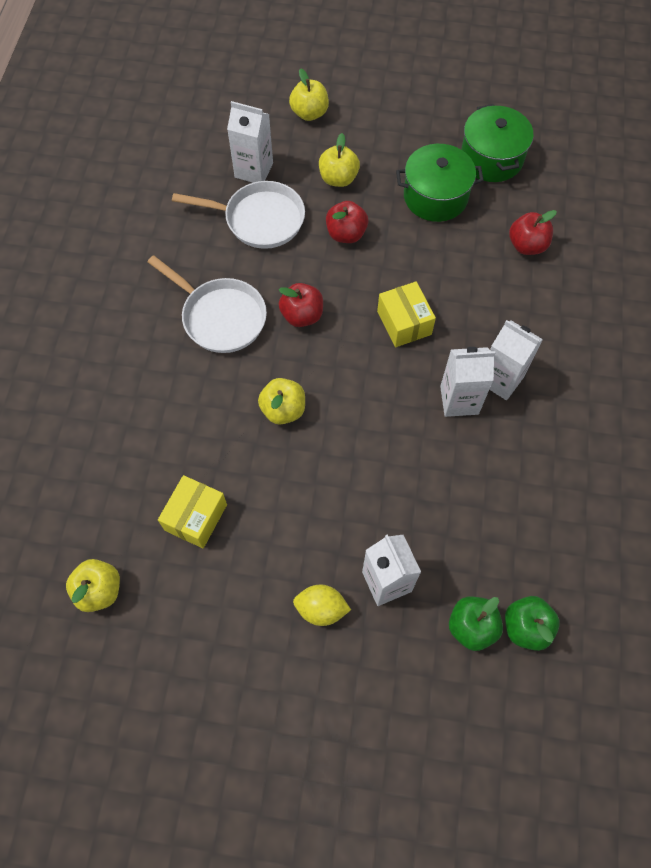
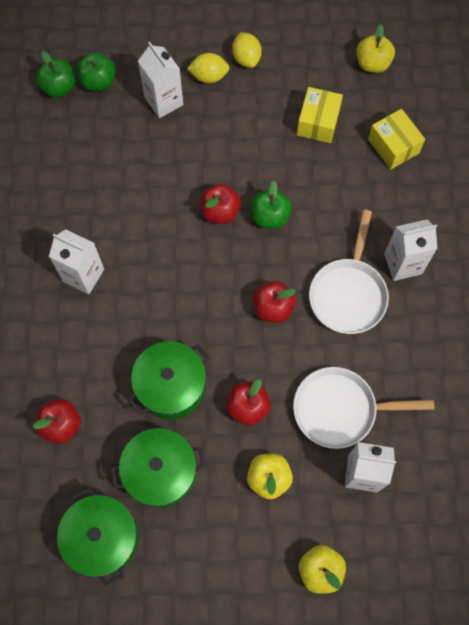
camera: 170 degrees right, 5 degrees up
(220, 317) = (348, 294): white pan -> white pan turned 105 degrees counterclockwise
(265, 628) = (246, 58): none -> yellow lemon
(283, 410) = (270, 217): yellow apple -> green apple
(339, 424) = (220, 212): none -> red apple
(404, 323) = (176, 316): yellow box -> yellow box (393, 146)
(417, 261) = (171, 386): none -> green pot
(459, 400) = (119, 250): white carton -> white carton (403, 264)

